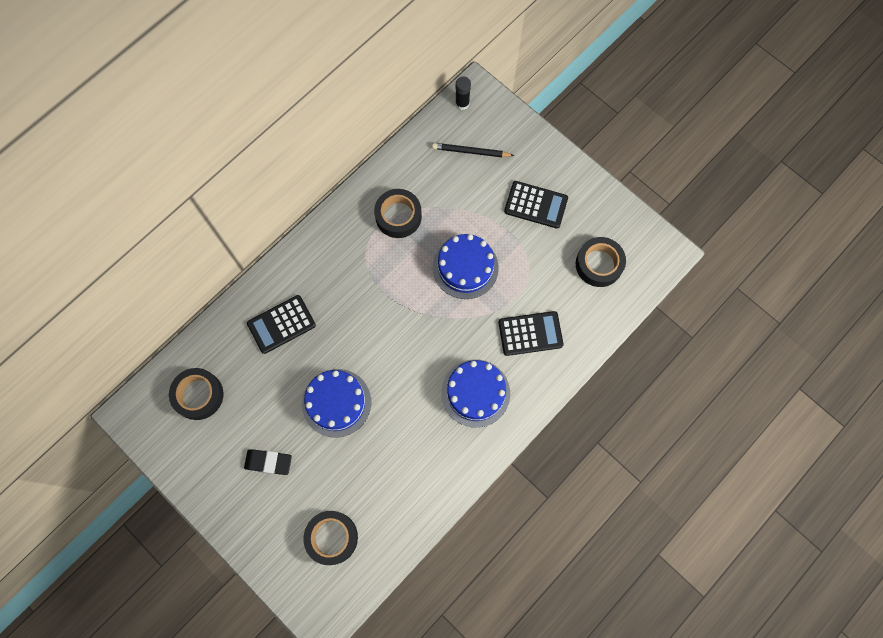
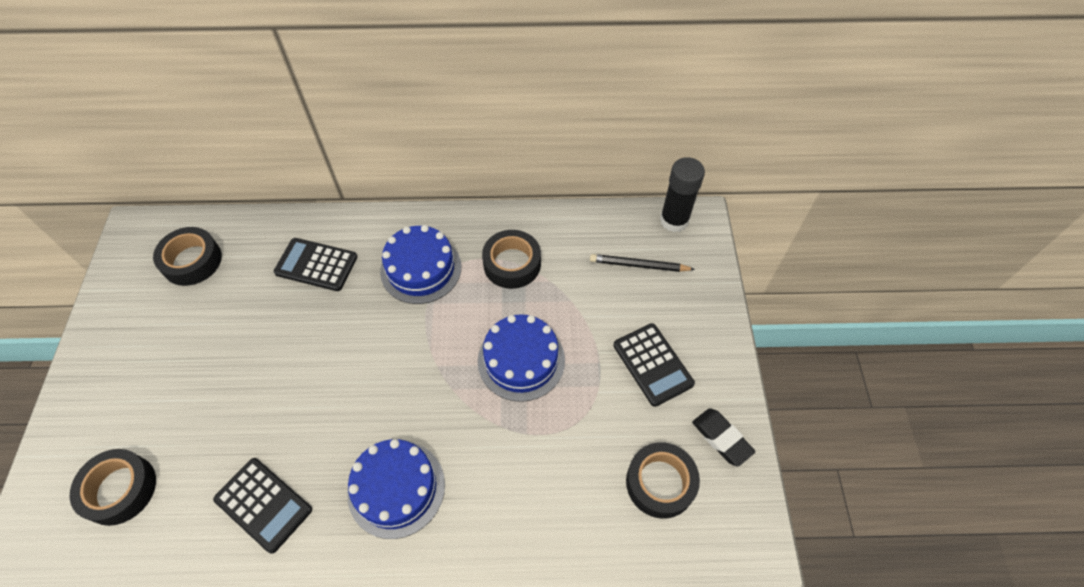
camera: 45 degrees right, 15 degrees down
(268, 462) = (165, 366): black eraser -> black eraser (721, 438)
(336, 403) = (275, 371): blue cake -> blue cake (421, 269)
(462, 103) = (674, 220): black glue stick -> black glue stick, size x1.63
(470, 151) = (638, 265): black pencil -> black pencil turned 45 degrees counterclockwise
(530, 333) = (513, 483): black calculator -> black calculator (263, 504)

